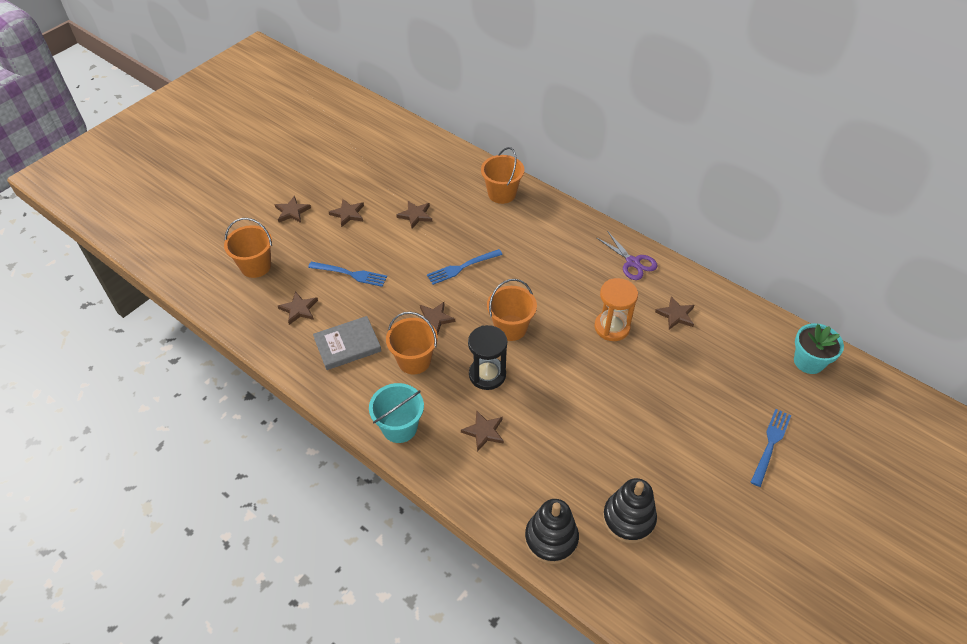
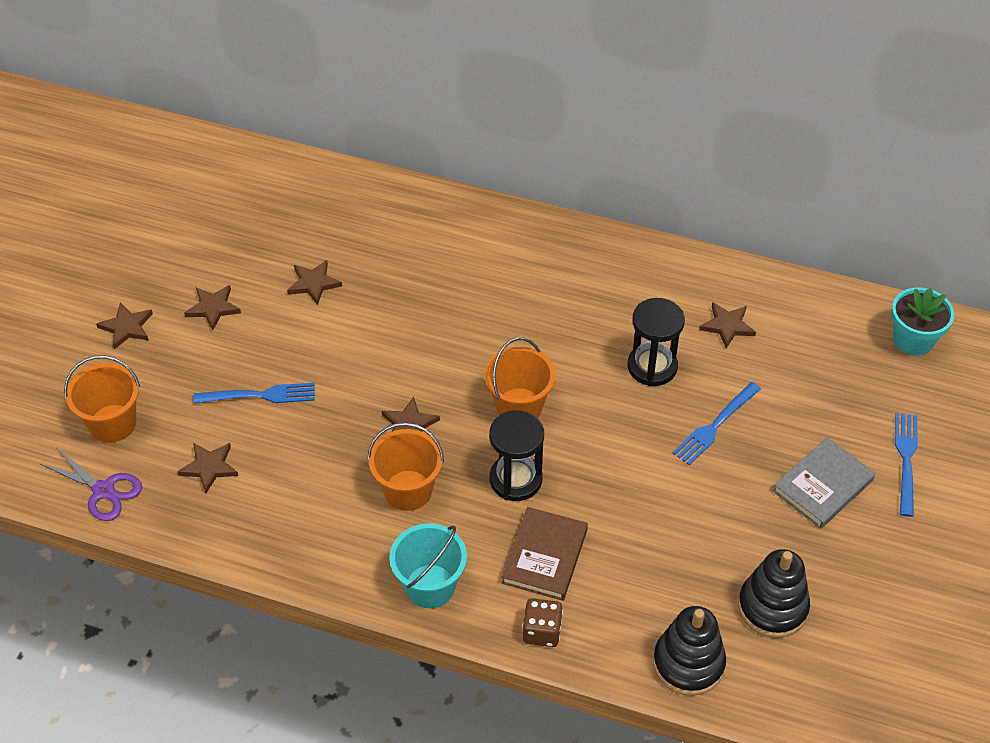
camera: 20 degrees left, 0 degrees up
(347, 345) = (304, 497): grey book -> grey book (823, 485)
(459, 482) = (542, 631): none -> brown dice
(462, 267) = (415, 341): blue fork -> blue fork (715, 425)
(484, 431) = (544, 556): brown star -> brown book
(502, 193) = (423, 218): orange bucket -> none
(612, 327) = (652, 367): orange hourglass -> black hourglass
(633, 262) = (643, 269): purple scissors -> purple scissors (103, 490)

